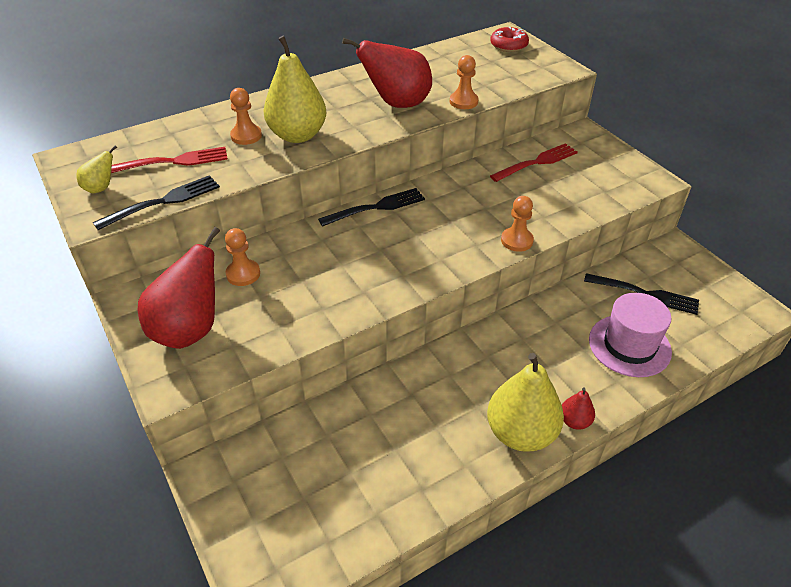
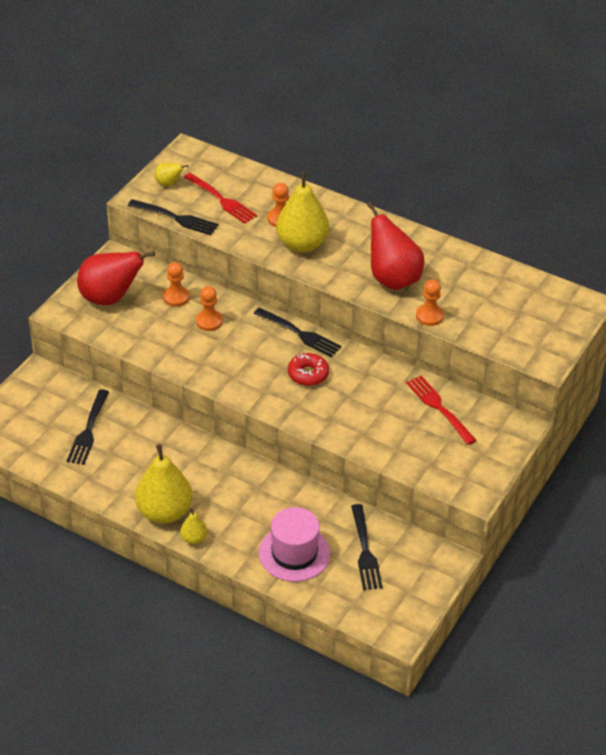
camera: 60 degrees right, 0 degrees up
(342, 457) = (88, 430): none -> black fork
(508, 45) = (561, 313): red donut -> red donut (308, 374)
(517, 240) = (319, 426): orange pawn -> orange pawn (209, 321)
(536, 163) = (439, 408): red fork -> red fork turned 150 degrees counterclockwise
(574, 421) = (194, 538): red pear -> yellow pear

